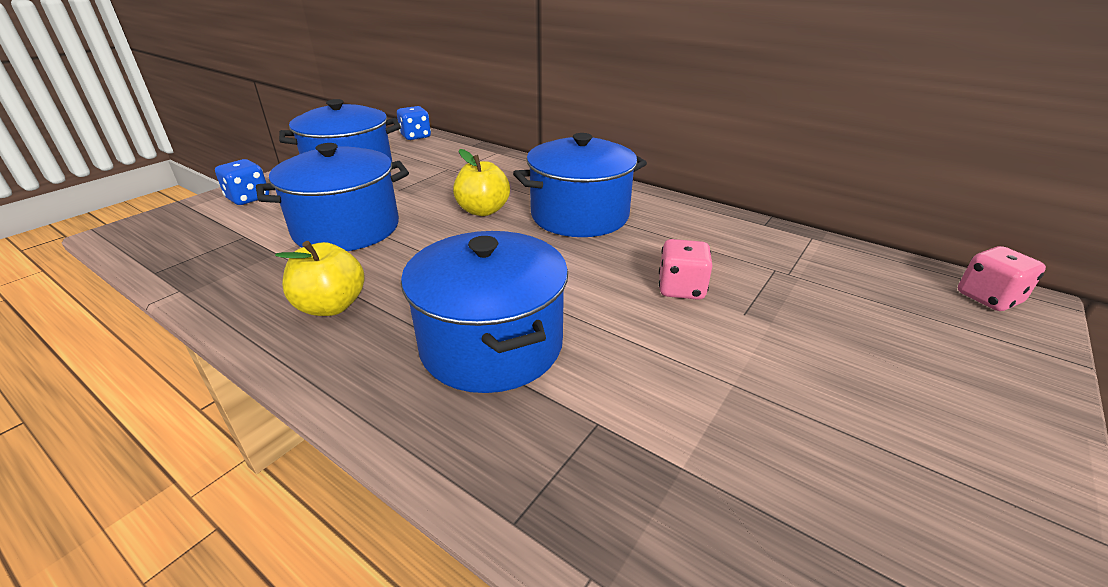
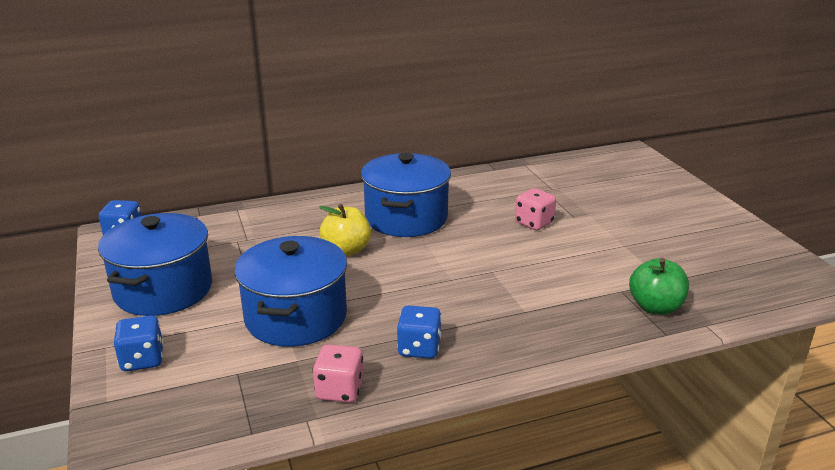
camera: 55 degrees left, 5 degrees down
(331, 306) = (419, 348): yellow apple -> blue dice
(491, 345) = (528, 300): blue pot -> none
(587, 480) = (655, 307): none -> green apple
(988, 298) = (622, 157): pink dice -> pink dice (339, 390)

